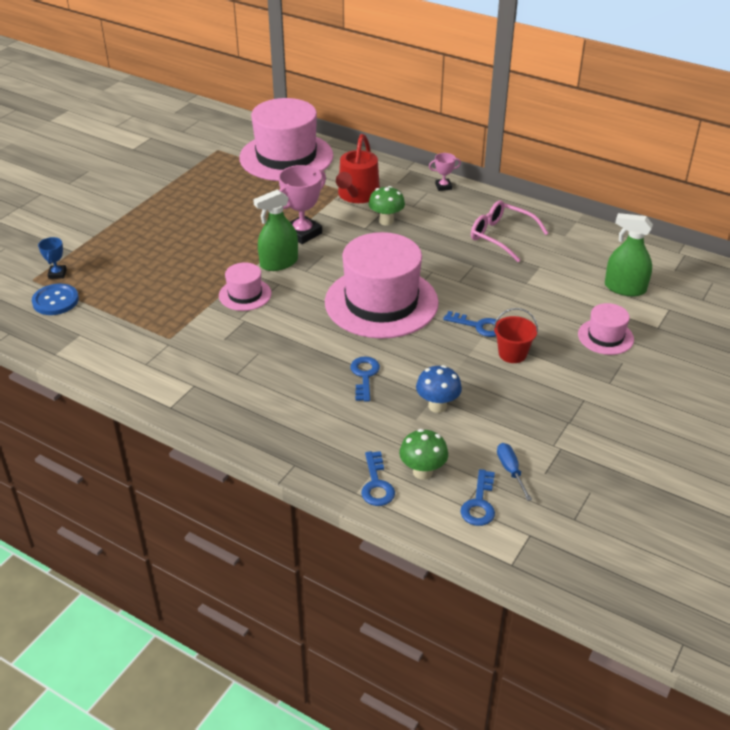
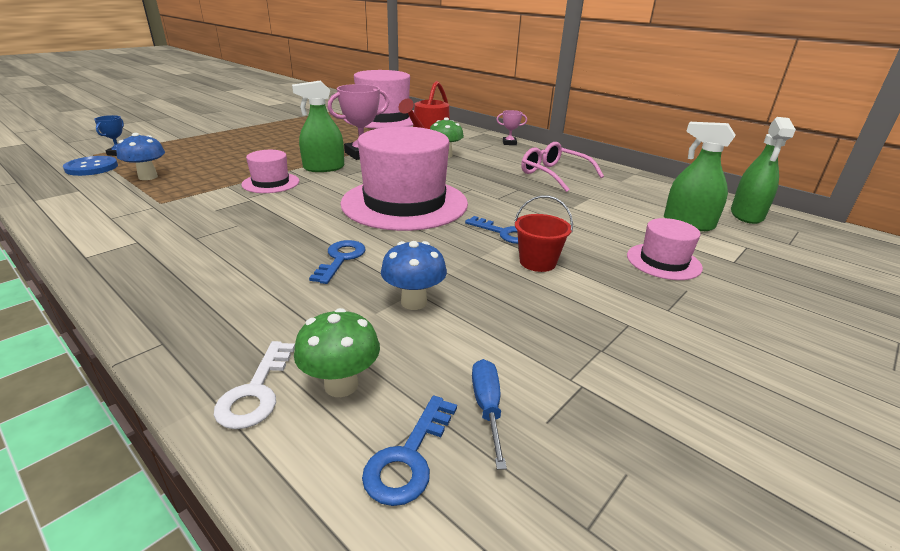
camera: 10 degrees right, 10 degrees down
(124, 305) = (148, 177): none -> blue mushroom
(376, 484) = (256, 392): blue key -> white key
(673, 268) = (746, 215): none -> green spray bottle

